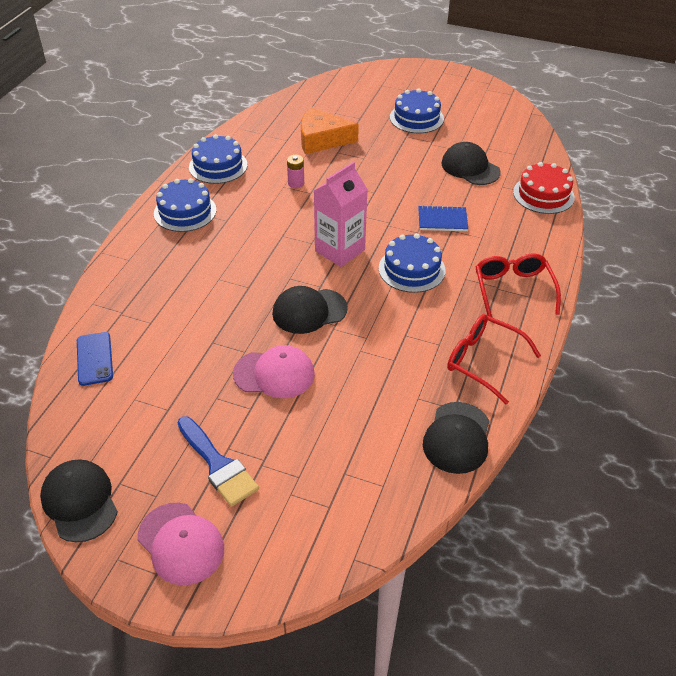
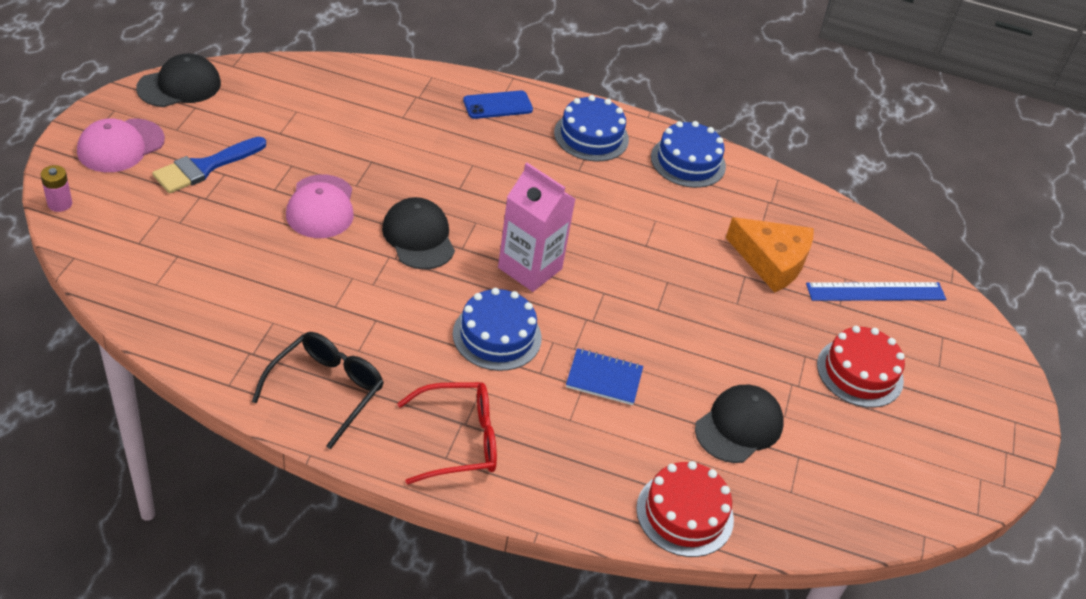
camera: 80 degrees right, 0 degrees up
(94, 359) = (352, 83): blue phone -> blue phone (497, 105)
(296, 183) = (664, 232): pink battery -> pink battery (60, 204)
(322, 139) = (772, 261): orange cheese -> orange cheese turned 120 degrees clockwise
(346, 103) = (876, 291): none -> blue ruler
(416, 118) = (860, 372): blue cake -> red cake
(442, 220) = (604, 378): blue notebook -> blue notebook turned 75 degrees counterclockwise
(457, 438) = (209, 351): black cap -> none
(483, 361) = (326, 390): red glasses -> black glasses

